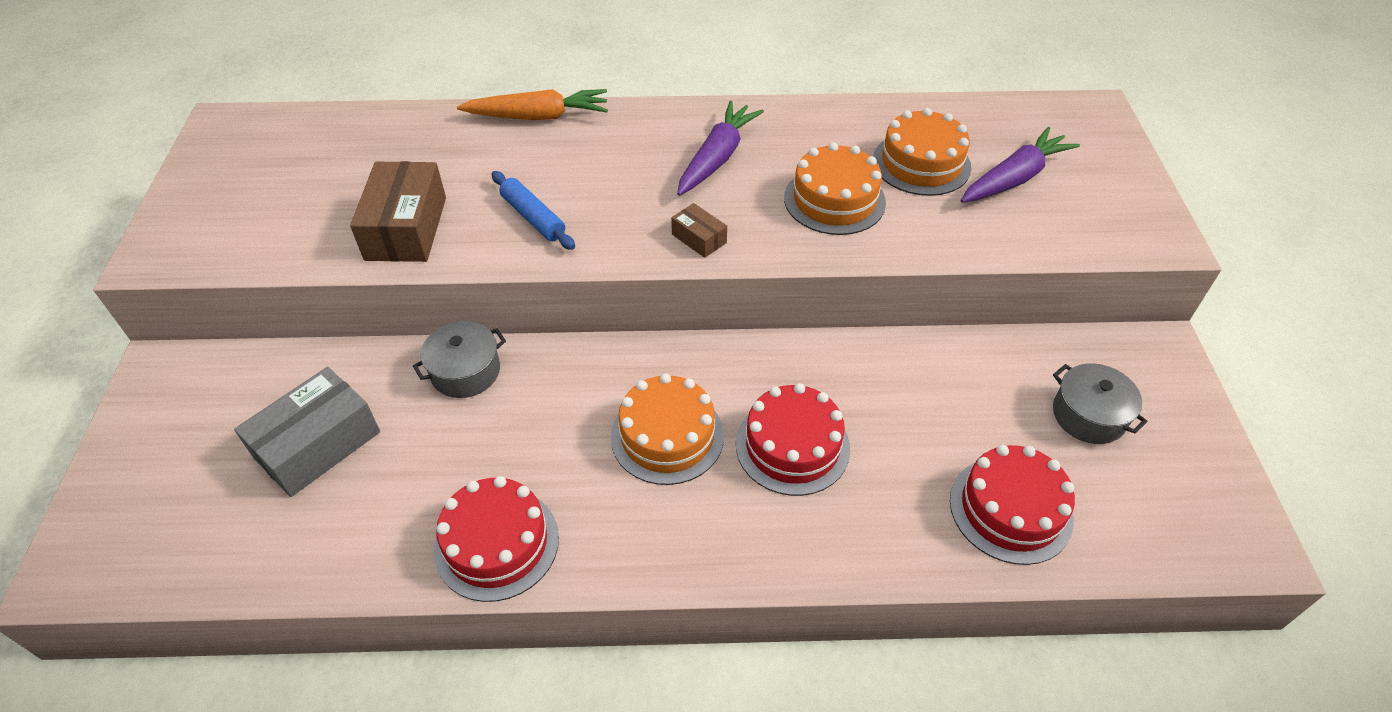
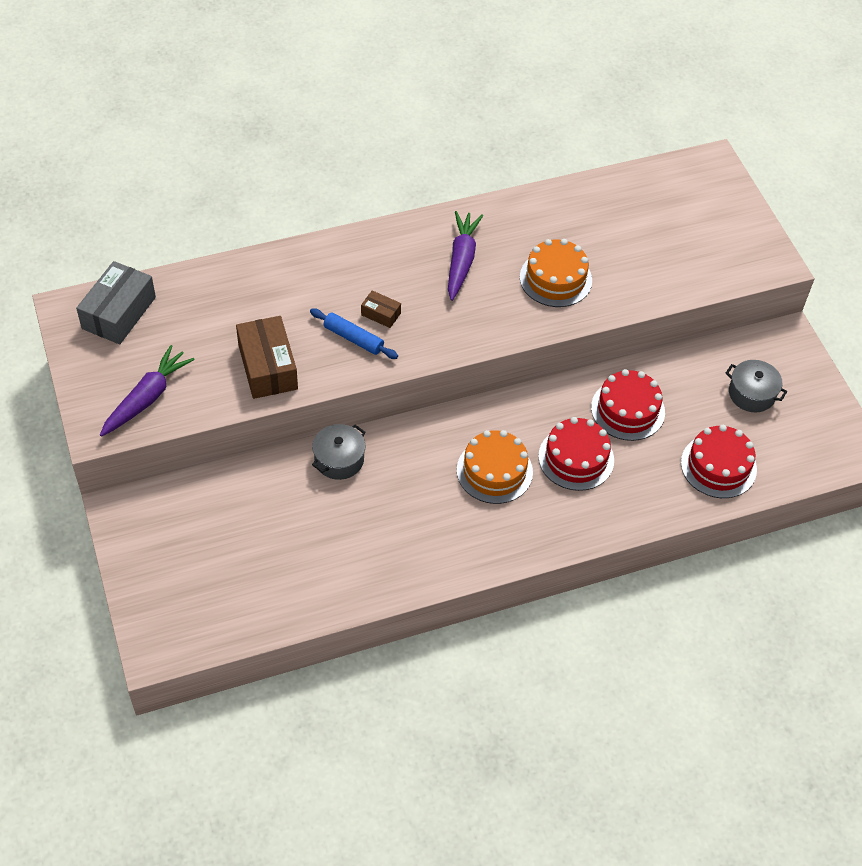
camera: 20 degrees left, 5 degrees up
(318, 445) = (267, 533): grey box -> grey box (119, 313)
(496, 543) = (418, 564): red cake -> red cake (628, 410)
(538, 116) = (313, 251): orange carrot -> none
(699, 238) = (475, 330): brown box -> brown box (381, 314)
(921, 163) = (605, 235): orange cake -> none
(1014, 178) = (671, 234): purple carrot -> purple carrot (147, 398)

